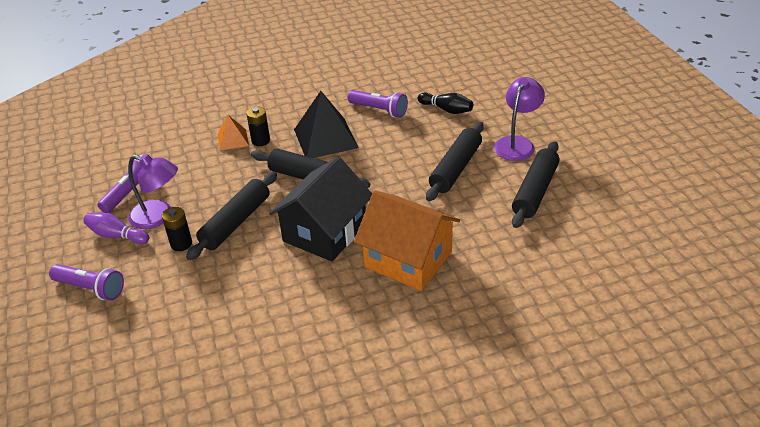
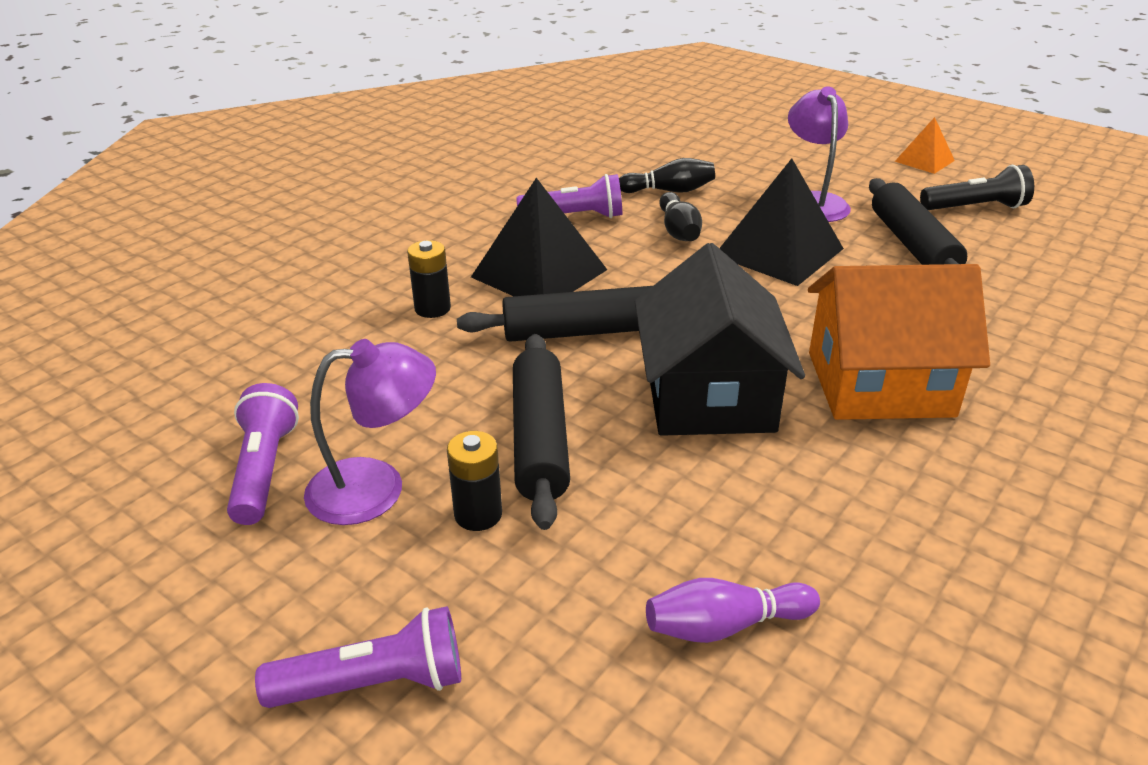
camera: 35 degrees left, 5 degrees down
(117, 235) = (320, 556): purple bowling pin -> purple bowling pin (725, 626)
(233, 139) = (379, 322): orange pyramid -> orange pyramid (924, 161)
(420, 137) = (678, 231): none -> black bowling pin
(456, 168) = (778, 252): black rolling pin -> black pyramid
(609, 181) = (975, 208): none -> black flashlight

